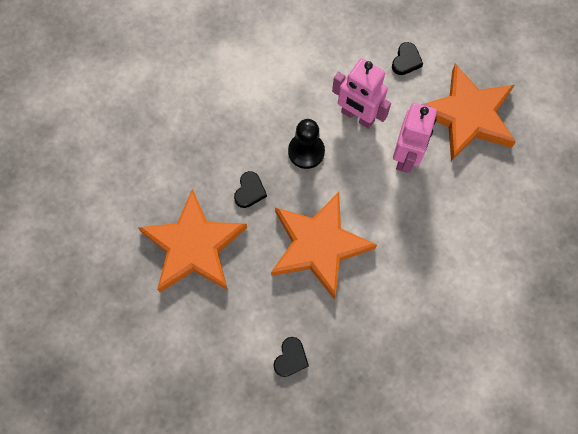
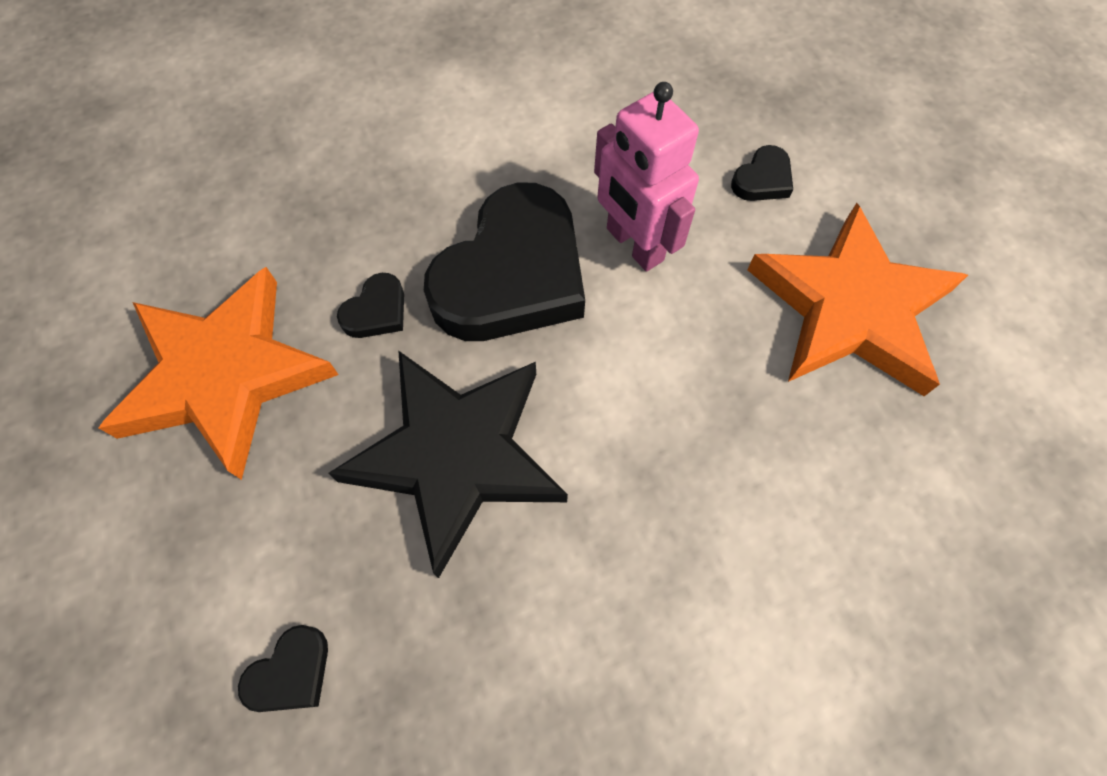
camera: 20 degrees right, 5 degrees down
(306, 151) = (512, 275): black pawn -> black heart
(318, 245) = (457, 456): orange star -> black star
(406, 156) = (700, 344): pink robot -> none

